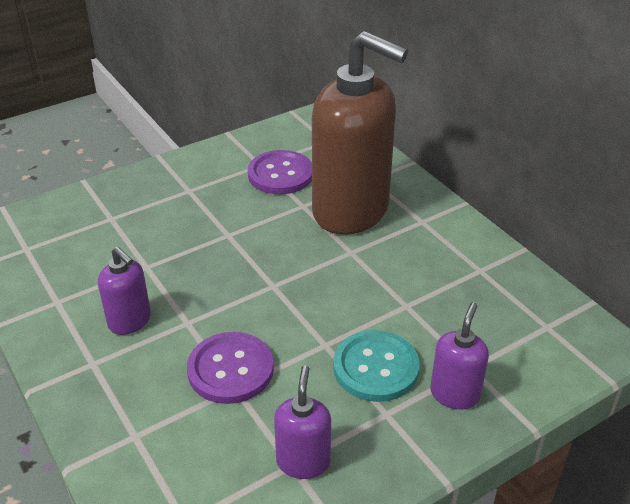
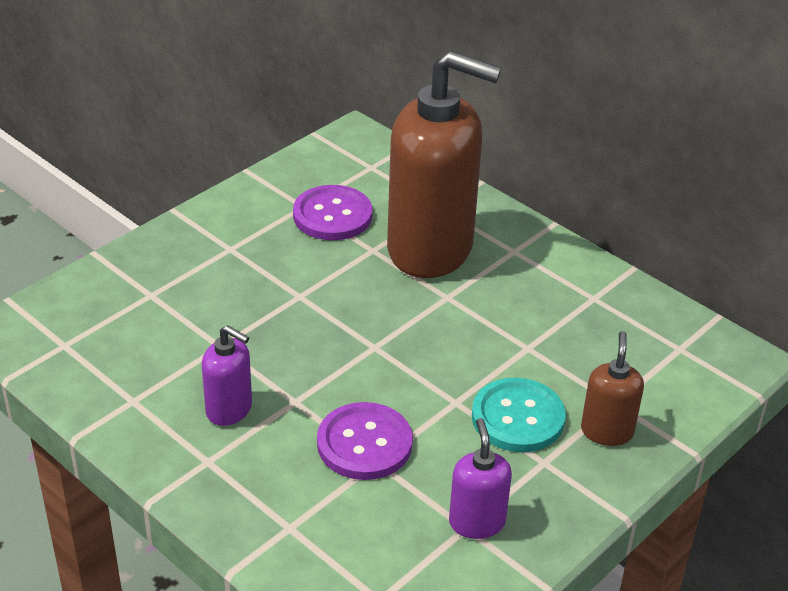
camera: 15 degrees left, 0 degrees up
(454, 394) = (607, 431): purple soap dispenser -> brown soap dispenser

